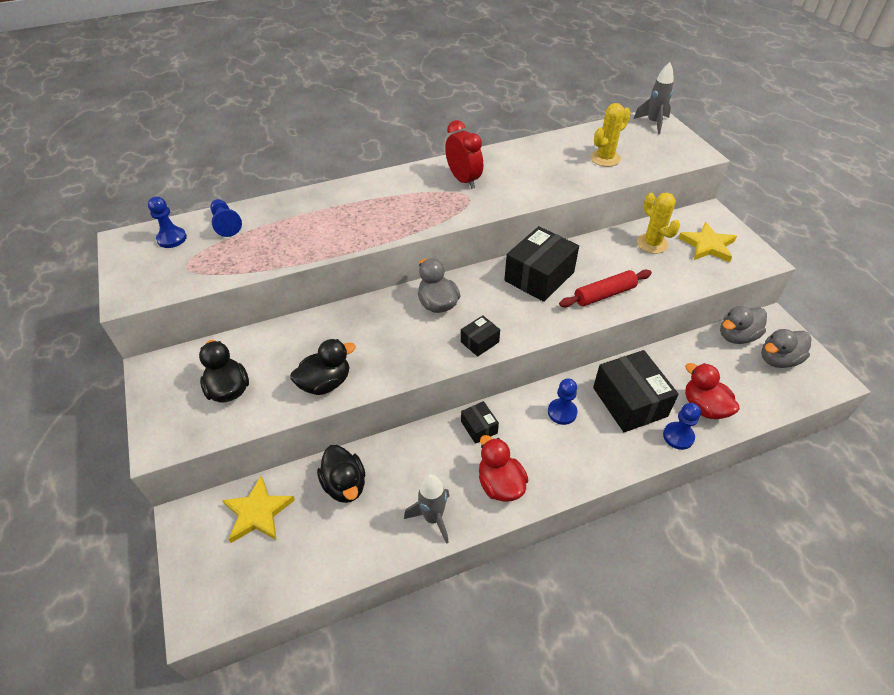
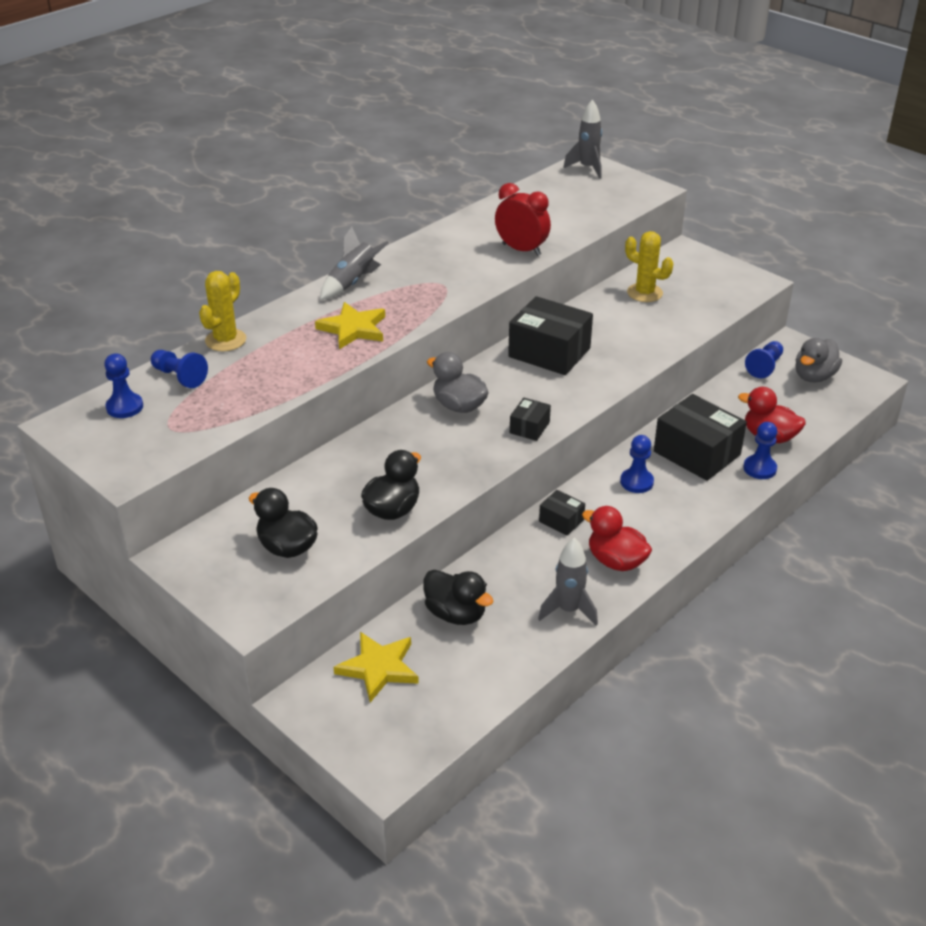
camera: 25 degrees left, 10 degrees down
(403, 178) = (352, 283): none -> grey rocket
(463, 180) = (423, 269): red clock -> red clock (521, 249)
(539, 276) = (549, 352): black box -> black box turned 75 degrees counterclockwise
(604, 294) = (627, 352): red rolling pin -> none
(605, 158) = (561, 214): yellow cactus -> yellow cactus (225, 340)
(707, 245) = (700, 281): yellow star -> yellow star (353, 329)
(736, 336) = (764, 367): grey duck -> blue pawn

